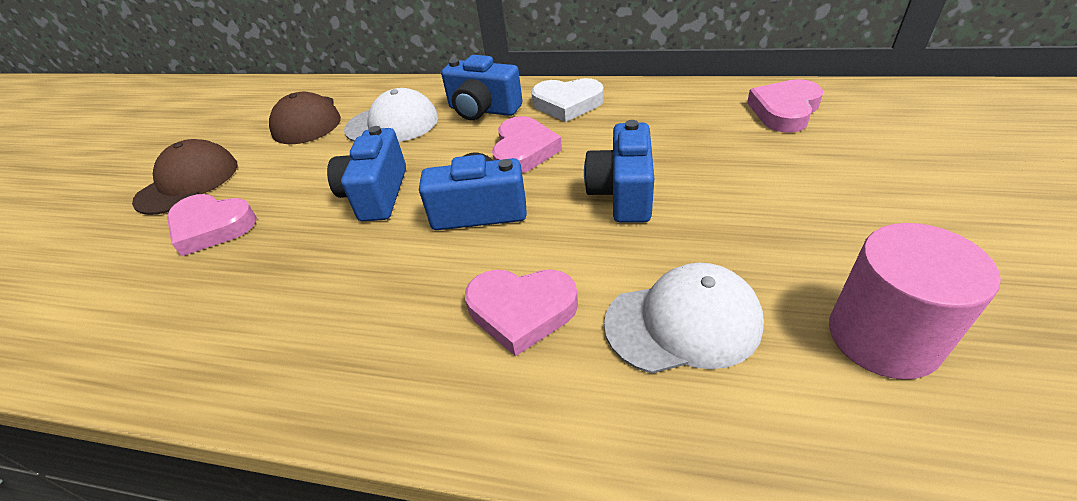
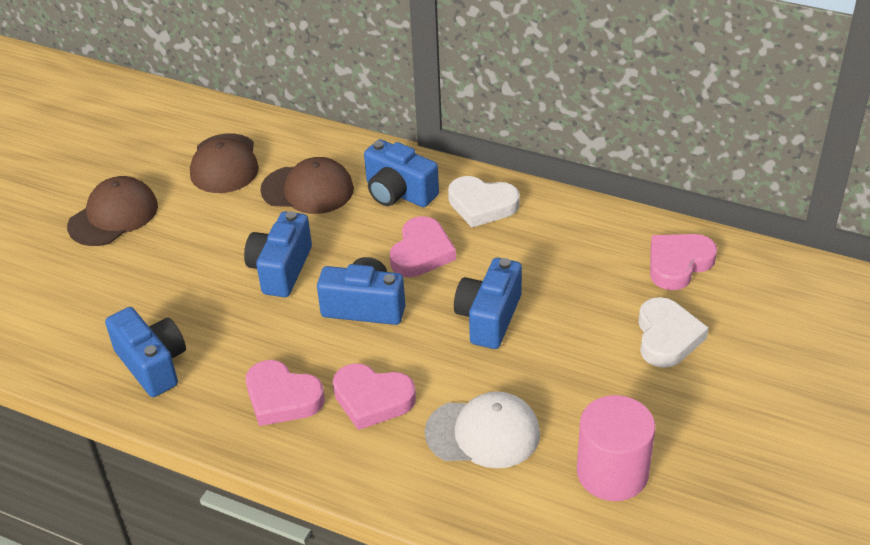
camera: 10 degrees right, 0 degrees up
(212, 227) = (138, 270): pink heart -> pink heart (282, 398)
(224, 329) = (152, 364): none -> blue camera
(392, 124) = (308, 190): white cap -> brown cap
(824, 172) = (667, 337): none -> white heart

